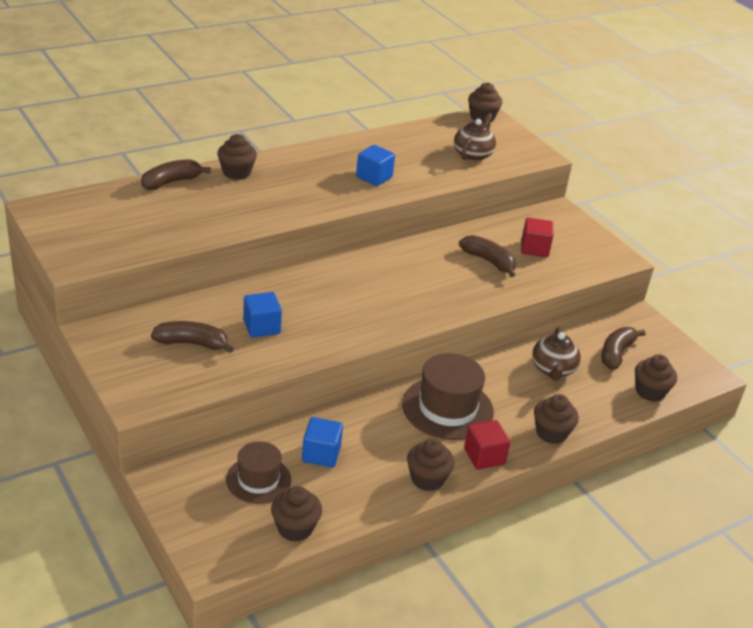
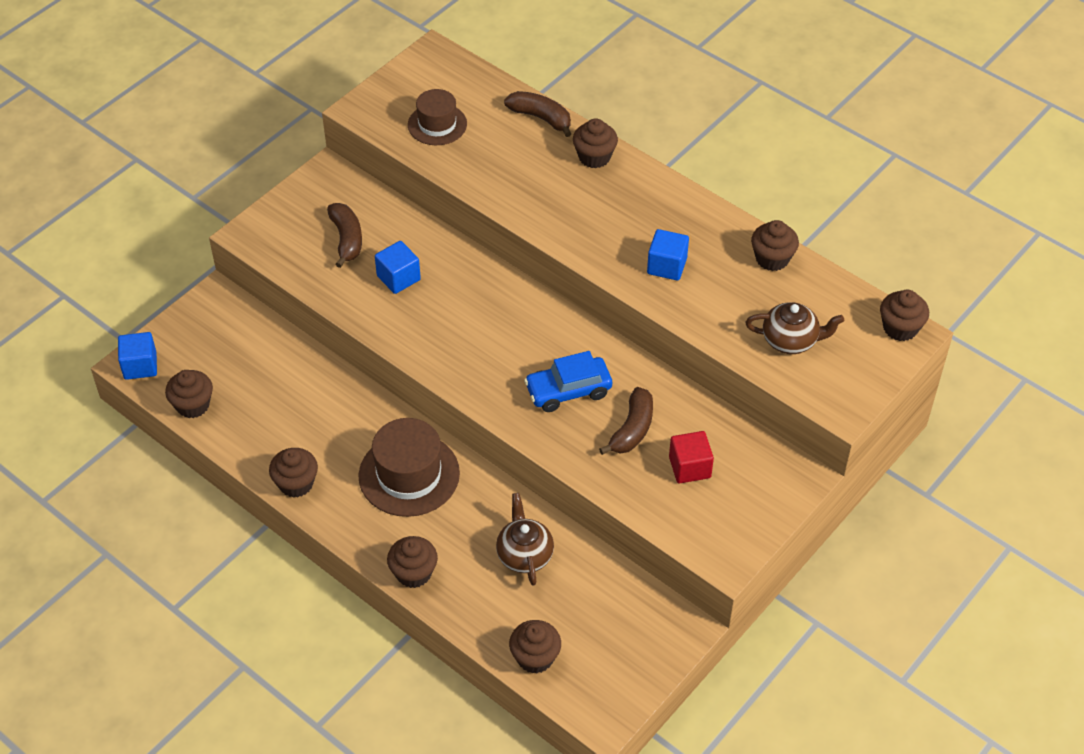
camera: 75 degrees right, 15 degrees up
(258, 480) = (241, 361): brown hat -> brown hat (437, 124)
(321, 454) = (294, 395): blue cube -> blue cube (140, 366)
(393, 138) = (772, 259): none -> brown cupcake
(437, 278) = (568, 391): none -> blue car
(484, 456) = (349, 522): red cube -> none
(553, 370) = (524, 555): brown teapot -> brown teapot turned 90 degrees clockwise
(616, 353) = (591, 613): brown banana -> none

